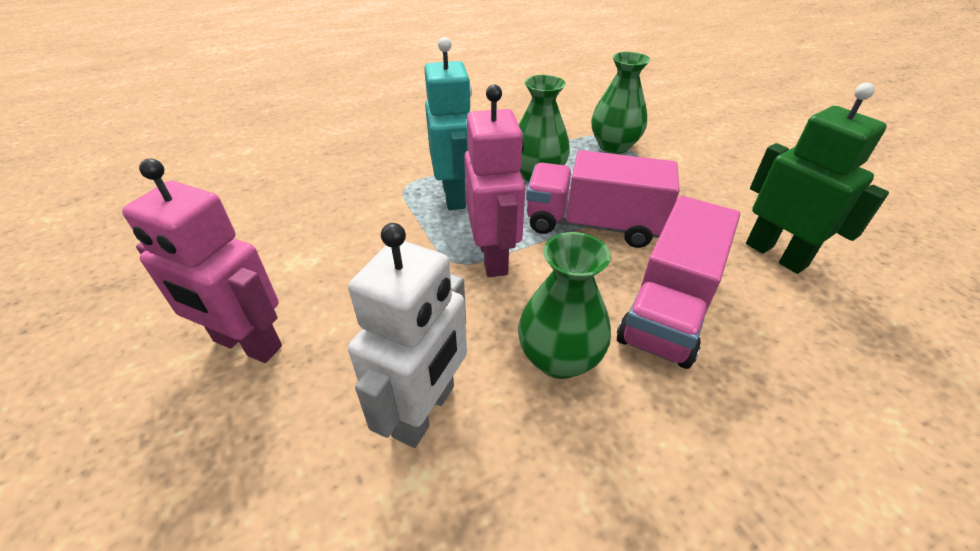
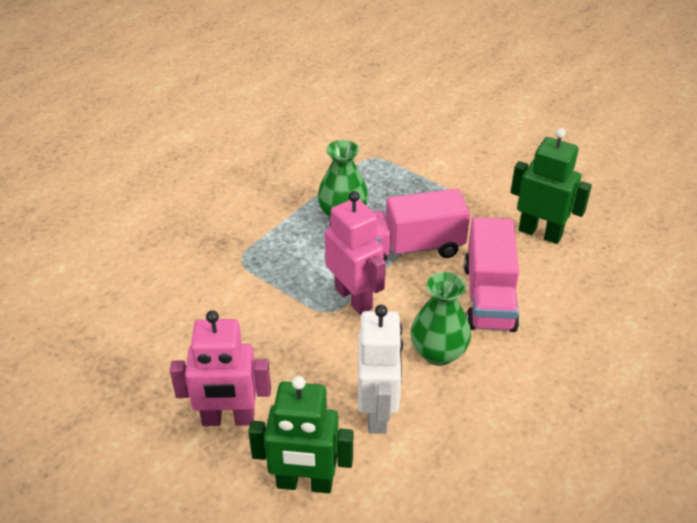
camera: 25 degrees left, 0 degrees up
(254, 476) = (304, 483): none -> green robot
(454, 195) = (289, 255): turquoise robot -> none
(614, 146) = (388, 167): green vase -> none

